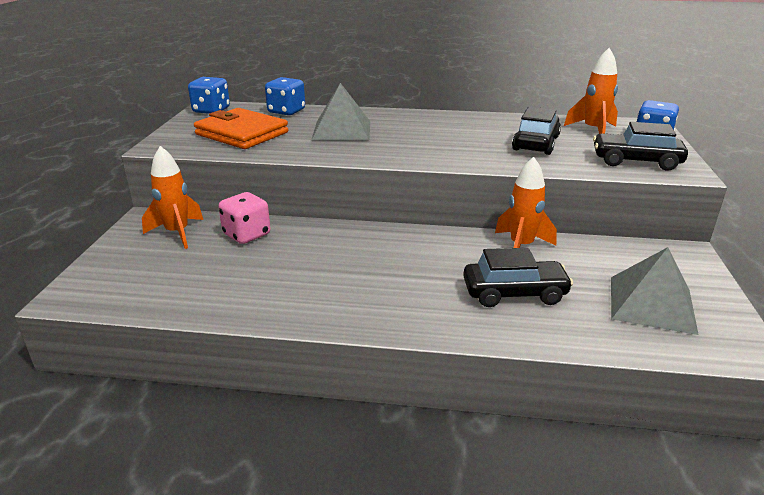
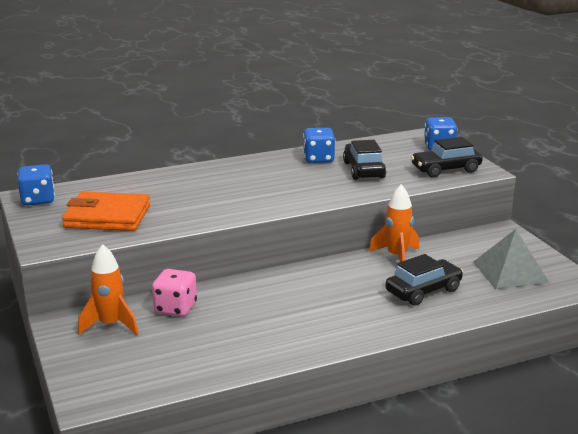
camera: 30 degrees left, 5 degrees down
(286, 111) = (116, 185): blue dice -> blue dice (318, 159)
(341, 130) = (195, 193): grey pyramid -> none
(593, 131) = (393, 149): orange rocket -> none

